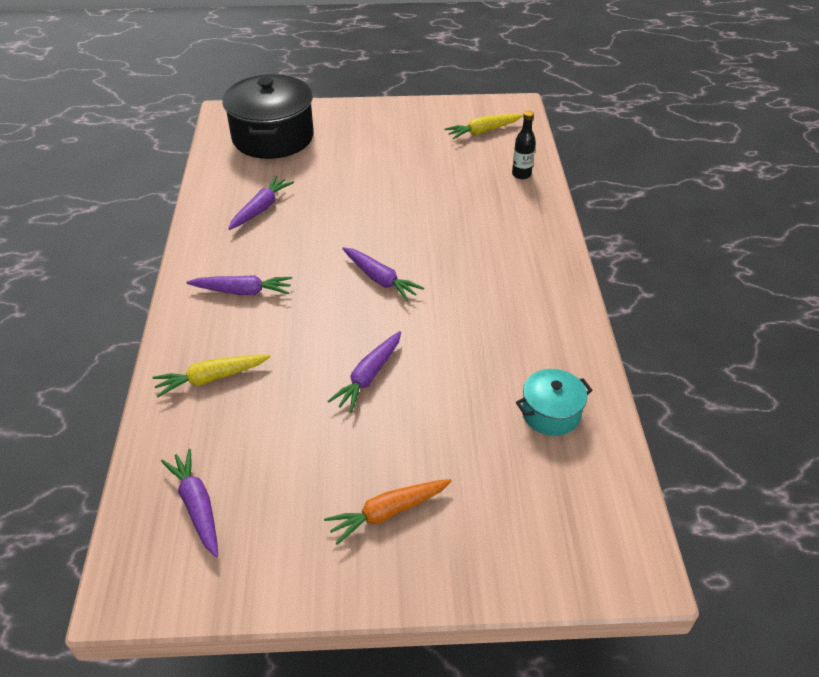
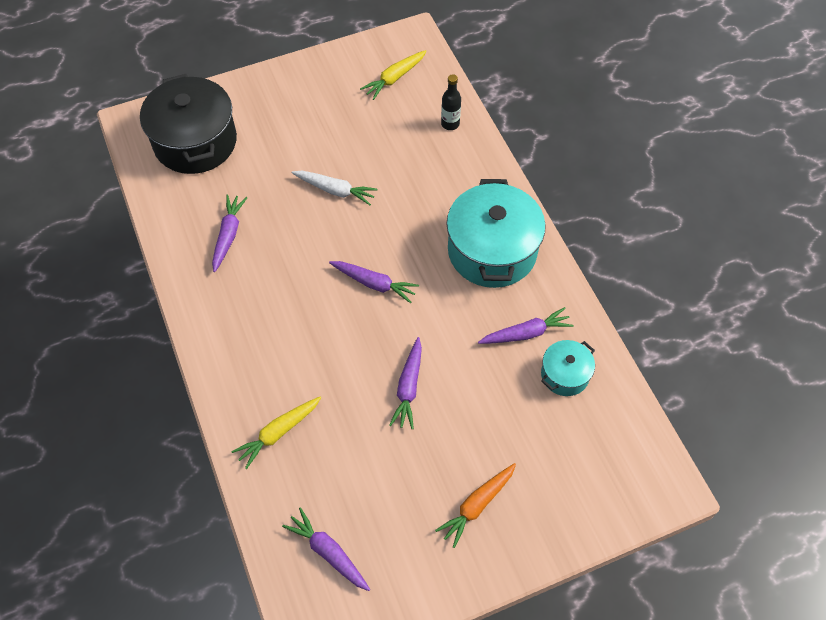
camera: 20 degrees left, 15 degrees up
(242, 291) = (259, 335): purple carrot -> purple carrot (526, 333)
(381, 199) = (335, 190): none -> white carrot
(517, 282) = (492, 251): none -> turquoise pot

